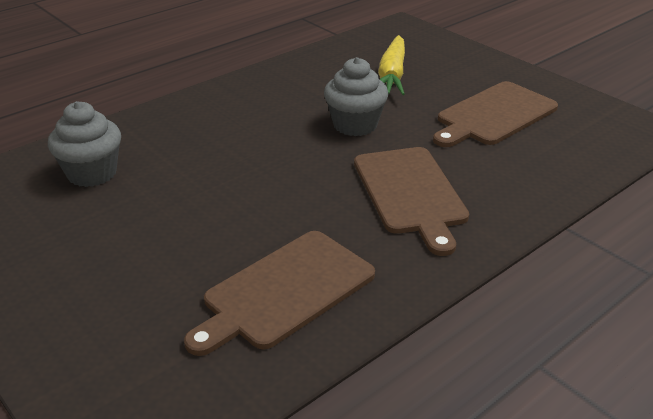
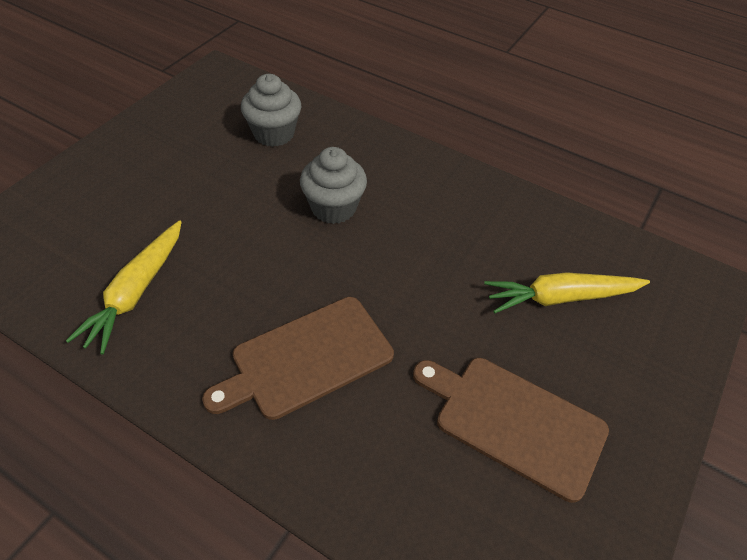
camera: 70 degrees right, 15 degrees up
(284, 291) = (136, 292): brown cutting board -> yellow carrot
(355, 125) = (425, 286): grey cupcake -> grey cupcake (333, 208)

